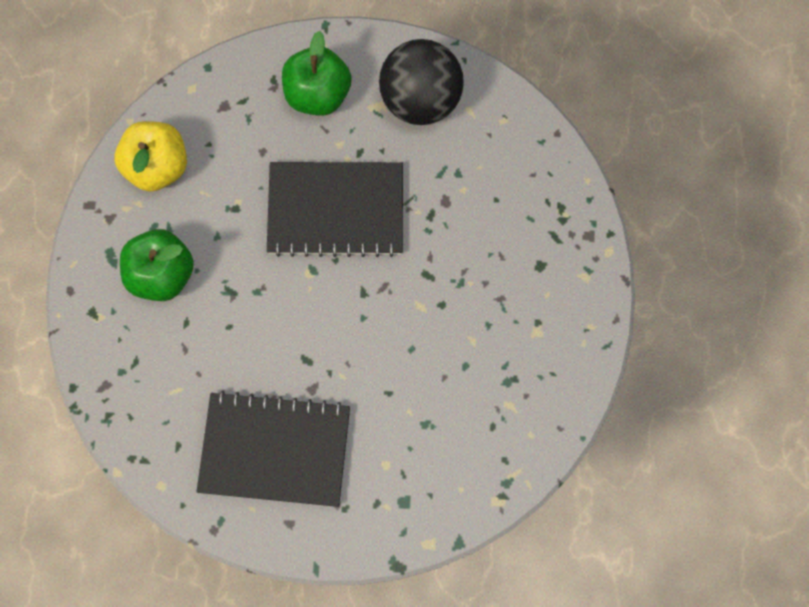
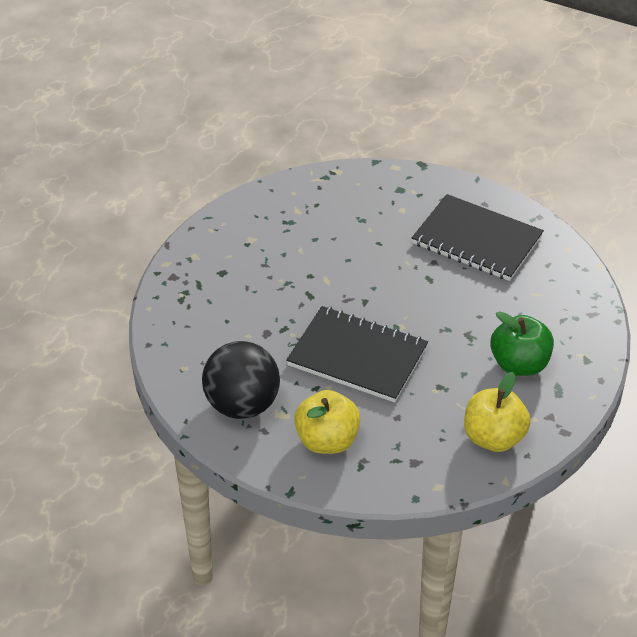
camera: 155 degrees left, 30 degrees down
(318, 94) = (327, 441): green apple -> yellow apple

